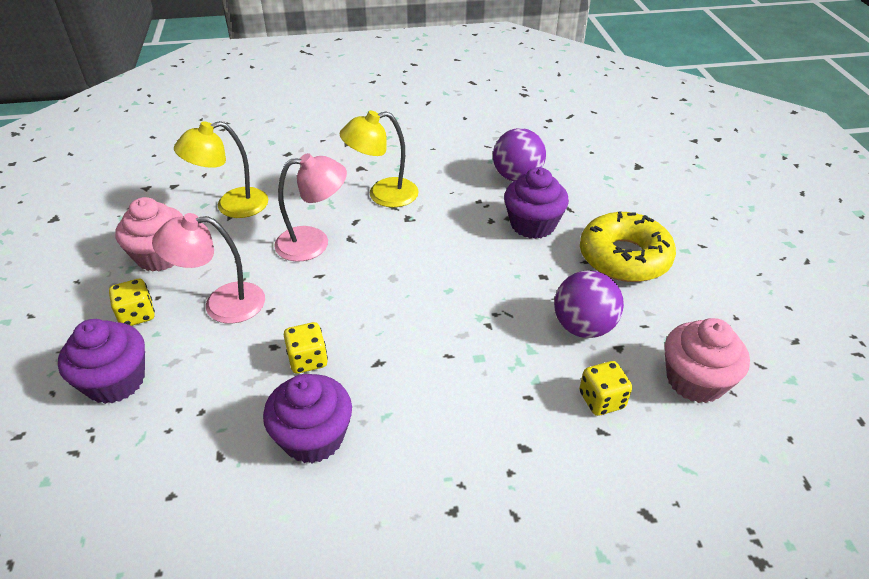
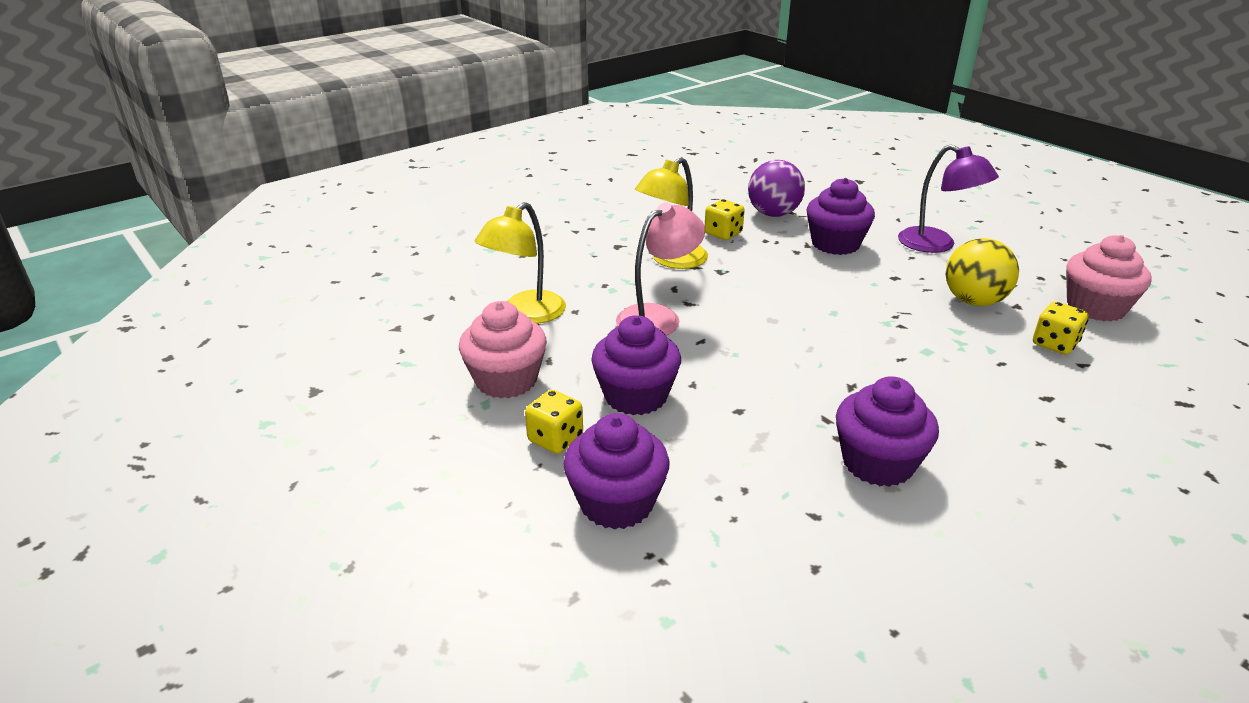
camera: 30 degrees left, 10 degrees down
(222, 303) = (636, 396): pink lamp -> purple cupcake
(308, 360) = (787, 408): yellow dice -> yellow dice (723, 234)
(583, 327) = (973, 301): purple ball -> yellow ball
(624, 257) = (936, 245): yellow donut -> purple lamp

